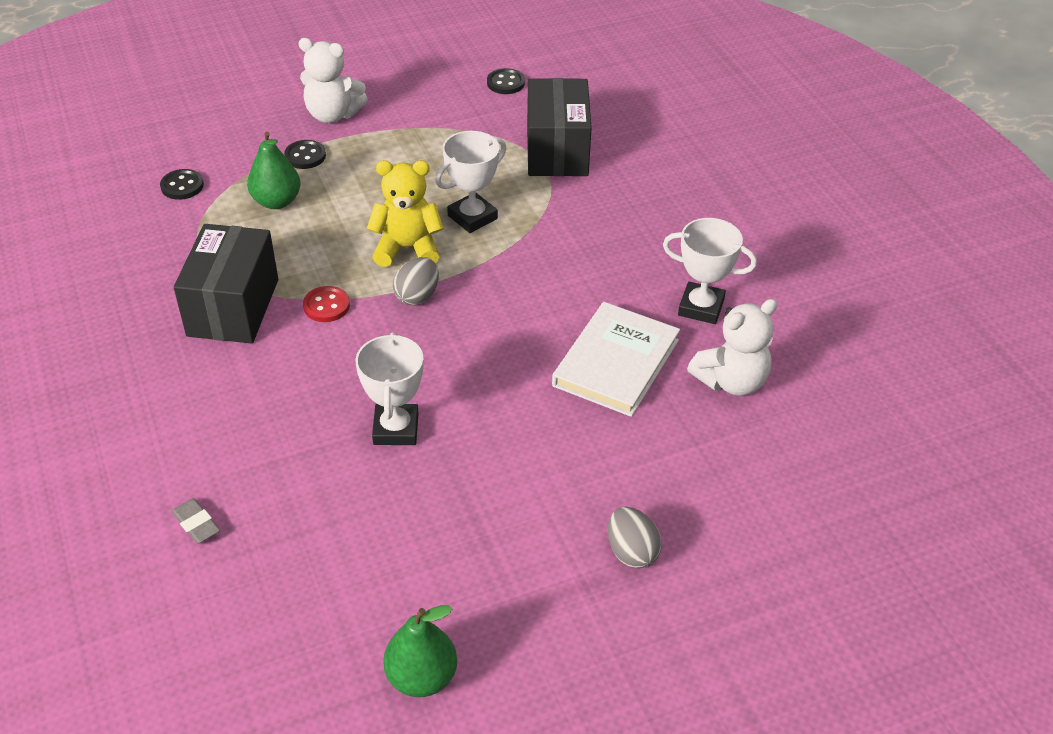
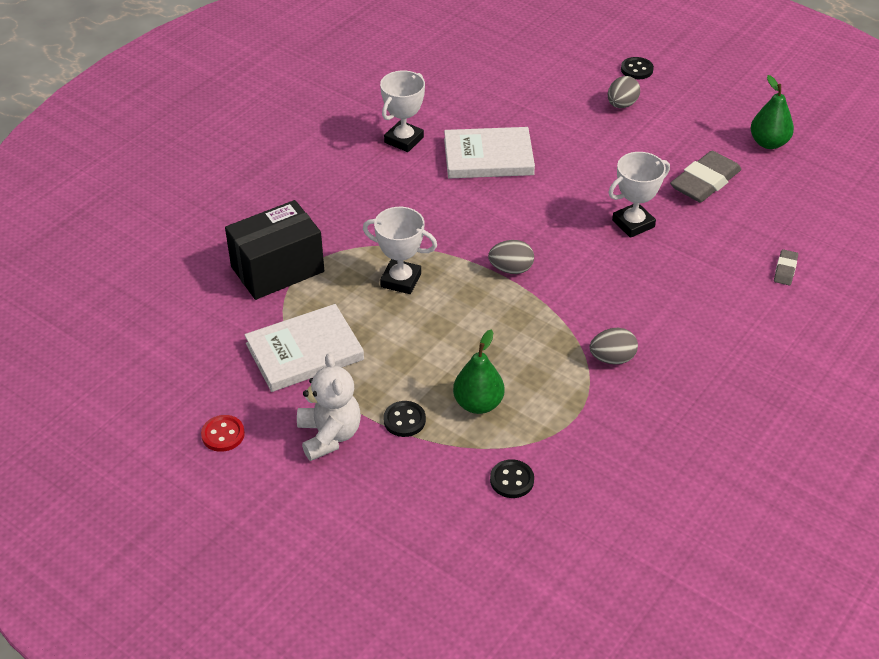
camera: 120 degrees left, 0 degrees up
(233, 307) = (612, 358): black box -> grey egg
(326, 306) = (563, 310): red button -> red button (223, 434)
(406, 545) = (705, 182): none -> grey eraser
(407, 248) = (466, 298): yellow teddy bear -> none
(437, 132) = (304, 352): none -> white book
(505, 83) = (194, 342): black button -> black button (637, 69)
(701, 307) = (404, 140): white trophy -> white trophy turned 45 degrees clockwise
(731, 381) = (460, 109): white teddy bear -> none

